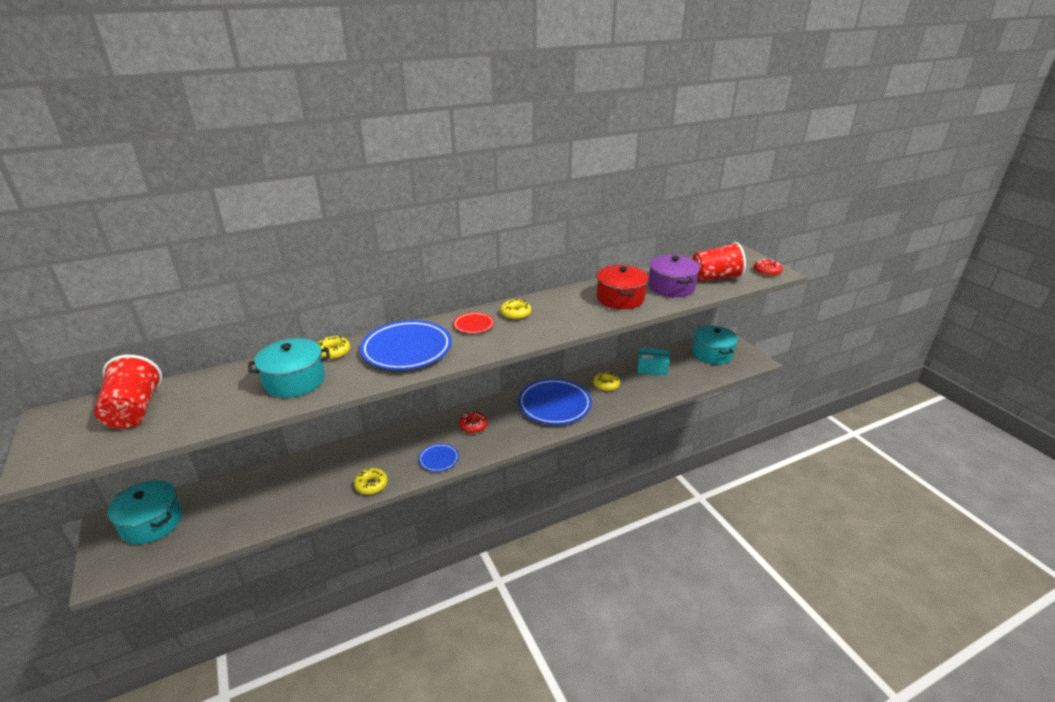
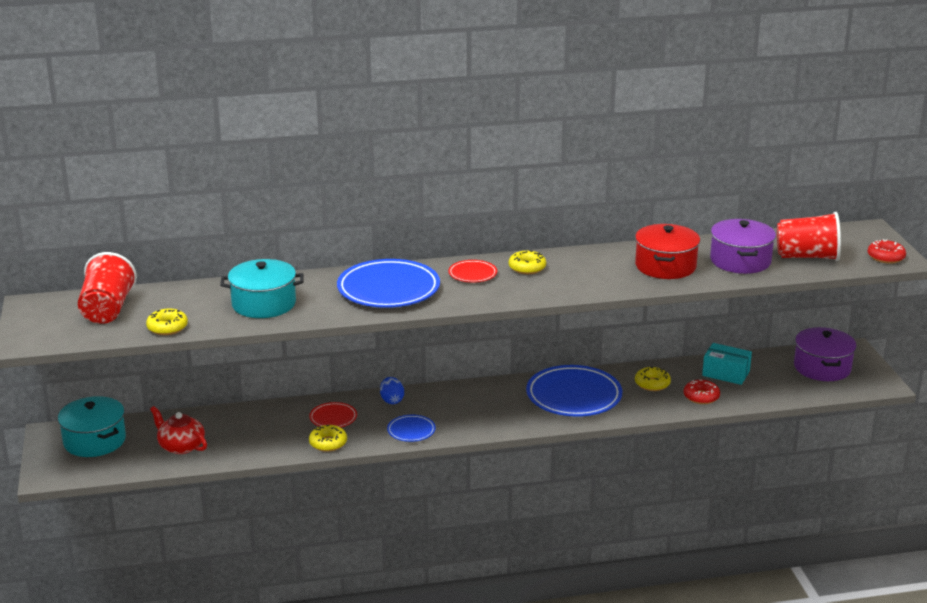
camera: 15 degrees right, 5 degrees down
(237, 513) = (181, 446): none -> red teapot
(333, 352) = (308, 282): yellow donut -> yellow donut (167, 327)
(370, 458) = (333, 418): none -> red plate
(415, 432) = (392, 400): none -> blue egg
(473, 426) = (463, 404): red donut -> red donut (701, 397)
(712, 353) = (822, 367): turquoise pot -> purple pot

